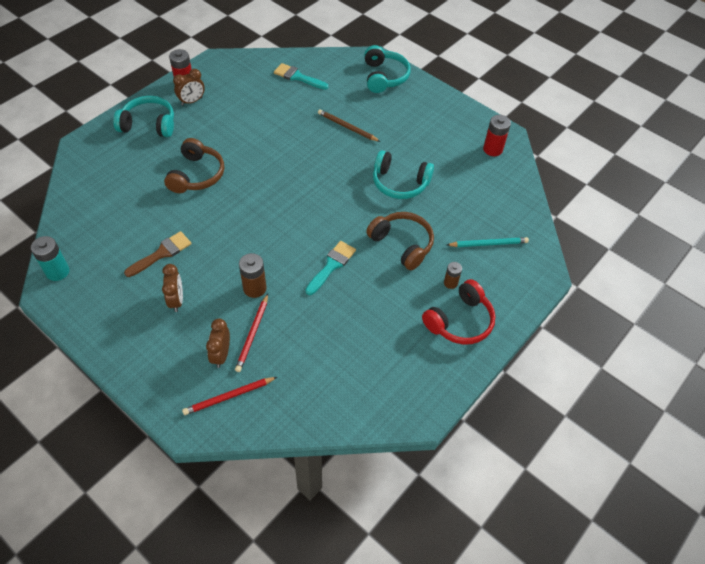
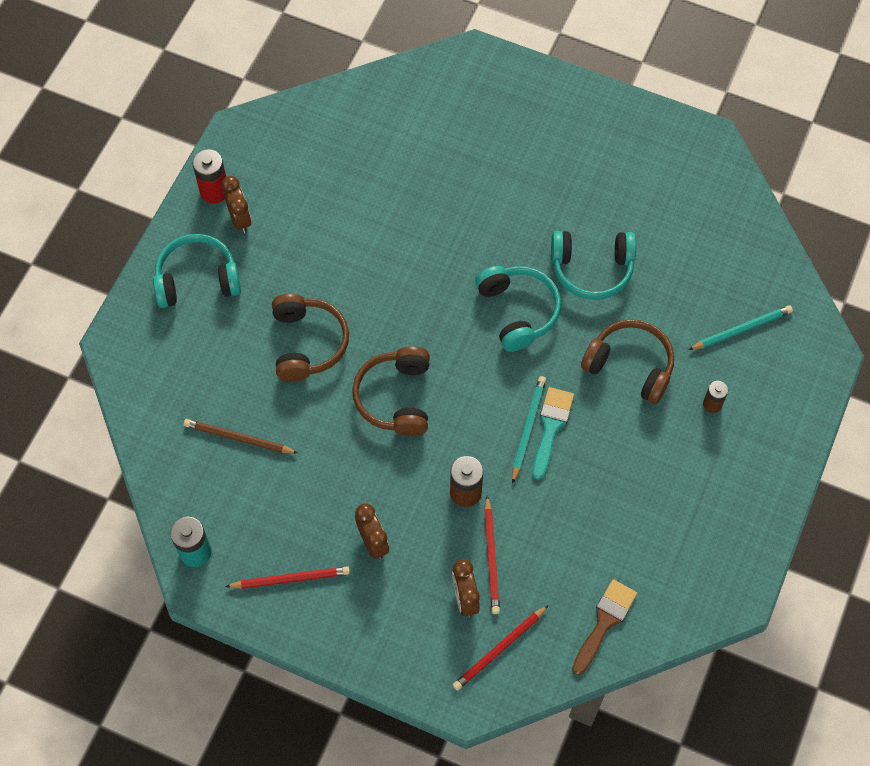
camera: 15 degrees left, 10 degrees up
(109, 306) = (290, 579): none -> red pencil
(162, 253) = (320, 480): brown brush -> brown brush (604, 622)
(192, 101) = (240, 219): brown clock -> brown clock turned 60 degrees counterclockwise
(237, 220) = (396, 397): none -> brown headphones
(298, 77) = (375, 126): turquoise brush -> none
(315, 262) = (528, 428): none -> turquoise pencil
(347, 127) = (483, 196): brown pencil -> brown pencil (238, 438)
(384, 77) = (501, 88): turquoise headphones -> turquoise headphones (518, 311)
(460, 321) = (742, 455): red headphones -> none
(492, 149) = (699, 172): red battery -> none

